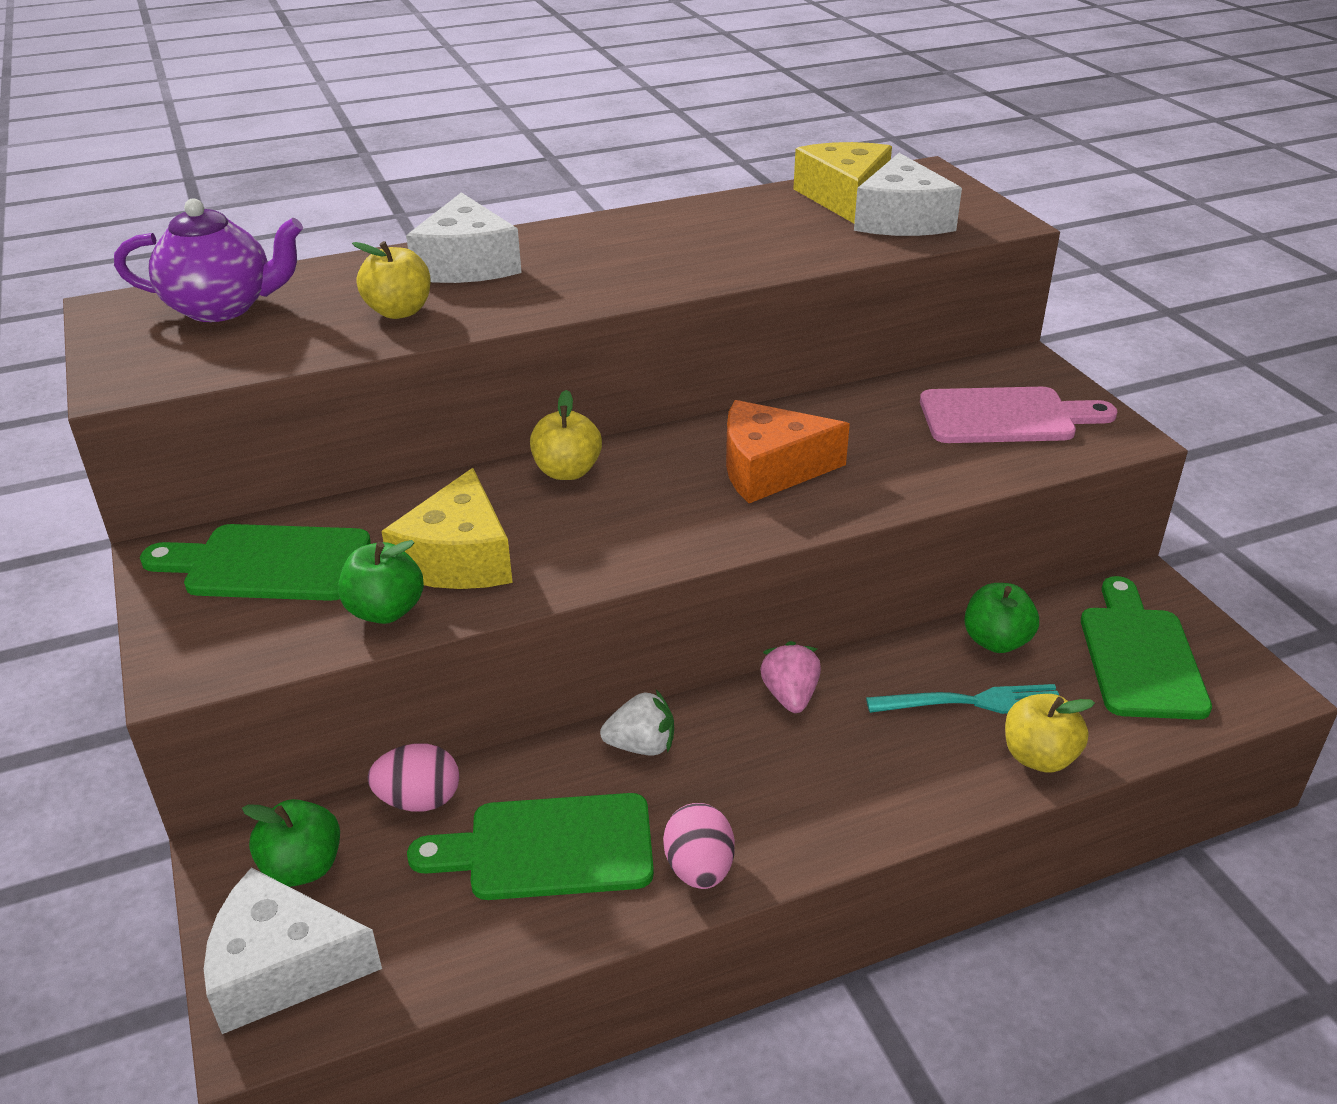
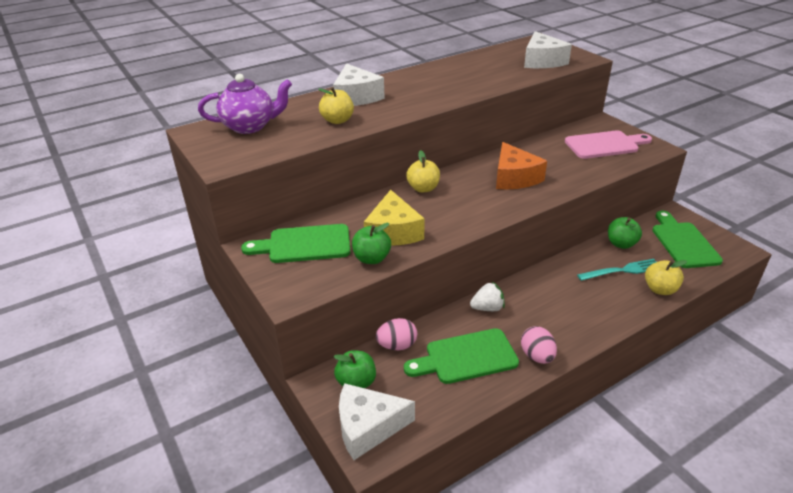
camera: 10 degrees left, 0 degrees up
(770, 469) = (514, 177): orange cheese -> orange cheese turned 90 degrees counterclockwise
(790, 696) = (543, 278): pink strawberry -> none
(844, 197) = (511, 53): yellow cheese -> none

